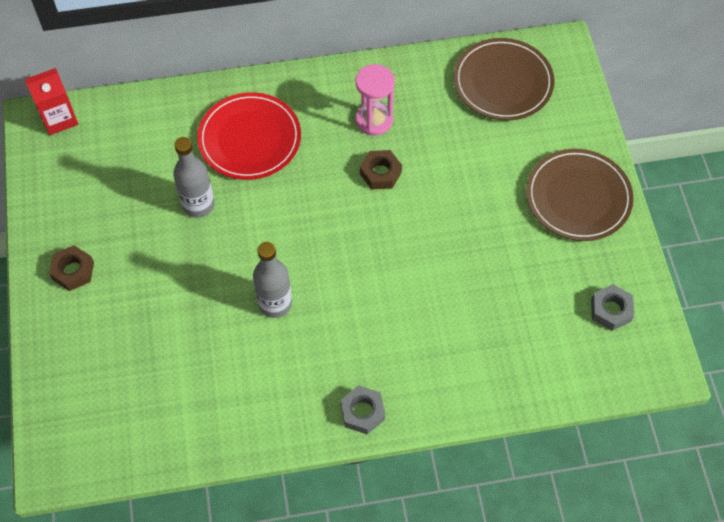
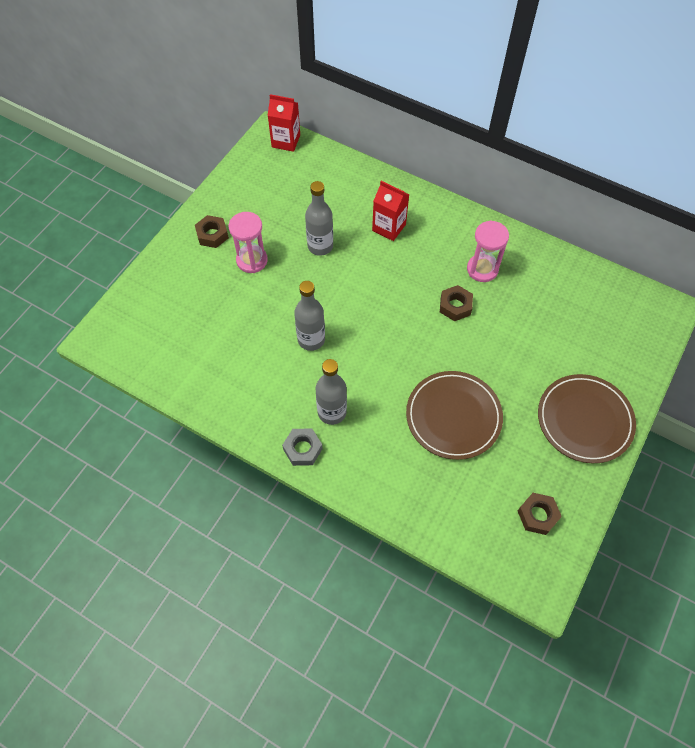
camera: 40 degrees right, 0 degrees up
(141, 268) = (252, 260): none -> pink hourglass
(249, 139) = (389, 227): red plate -> red carton
(358, 357) = (332, 412): none -> grey bottle
(503, 82) = (599, 304): brown plate -> brown plate (453, 416)
(611, 310) = (537, 515): grey nut -> brown nut

